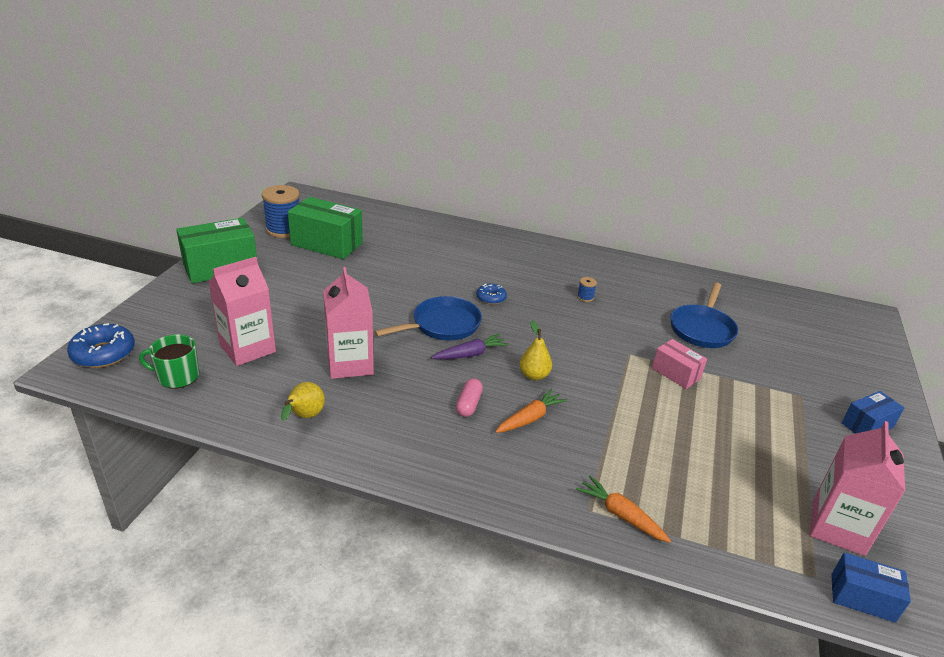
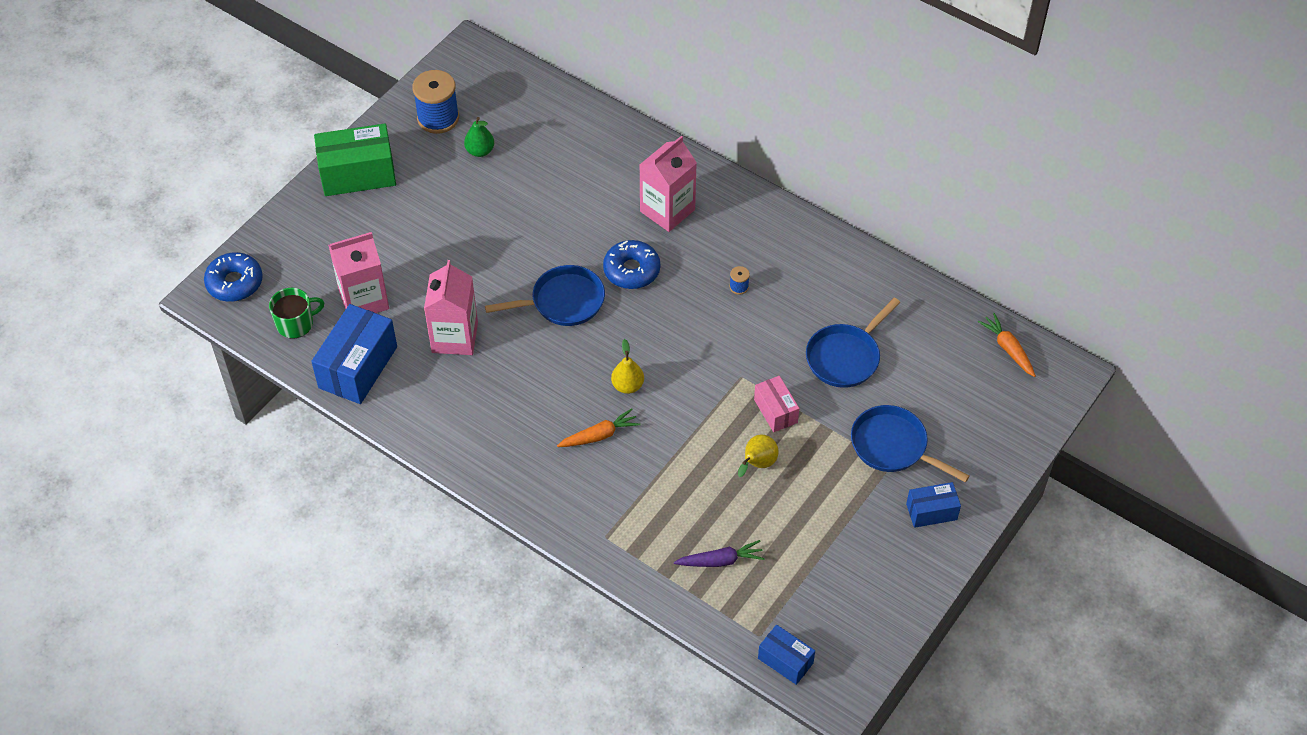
camera: 20 degrees right, 20 degrees up
(177, 376) = (296, 324): green mug -> green mug turned 135 degrees clockwise
(254, 402) = (358, 367): none -> blue box
(304, 417) = (397, 393): yellow pear -> yellow pear (757, 464)
(327, 244) = (480, 151): green box -> green pear
(468, 404) = (549, 408): pink capsule -> none
(470, 354) = (576, 347): purple carrot -> purple carrot (720, 561)
(491, 298) = (631, 270): blue donut -> blue donut, size x1.68
(620, 515) = (630, 548): orange carrot -> orange carrot (1008, 348)
(792, 382) = (893, 446): none -> blue pan
(837, 527) = (813, 602): pink carton -> pink carton (667, 210)

